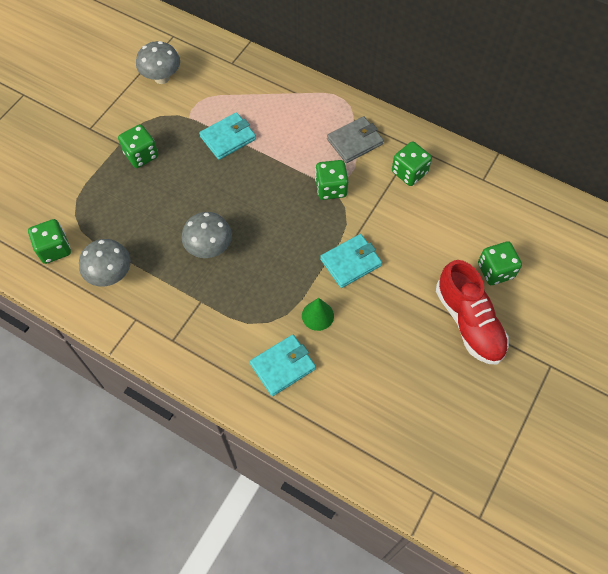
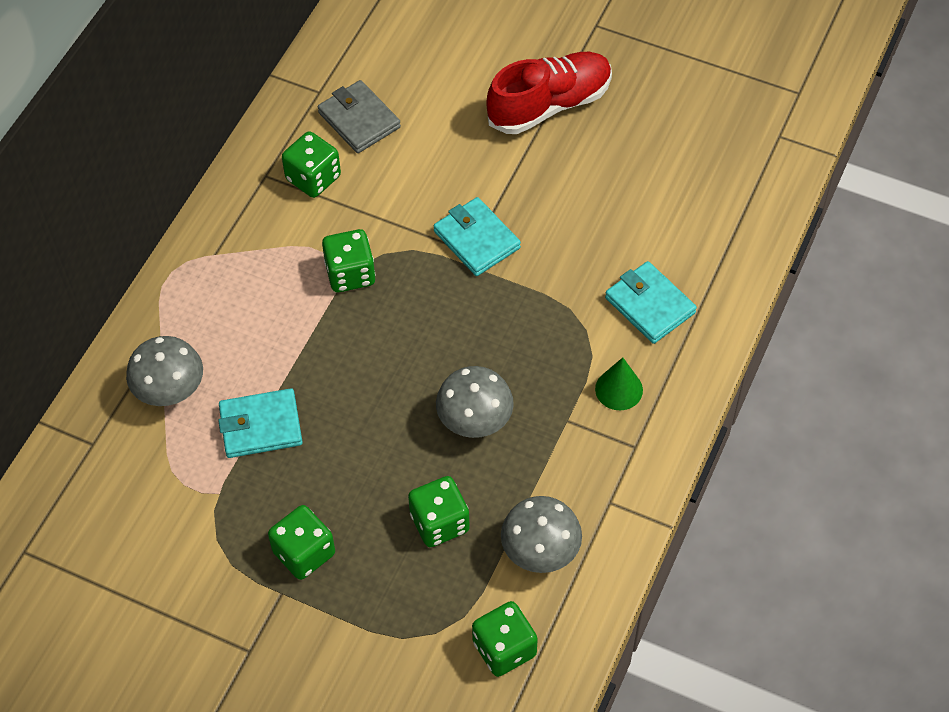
camera: 95 degrees left, 5 degrees down
(162, 78) = (128, 552): grey mushroom -> grey mushroom (170, 391)
(228, 138) = (261, 426): turquoise wallet -> turquoise wallet turned 60 degrees counterclockwise
(317, 315) = (567, 272): green cone -> green cone (619, 389)
(354, 142) = (259, 249): grey wallet -> grey wallet (359, 120)
(495, 271) = (468, 78): green dice -> green dice (439, 522)

